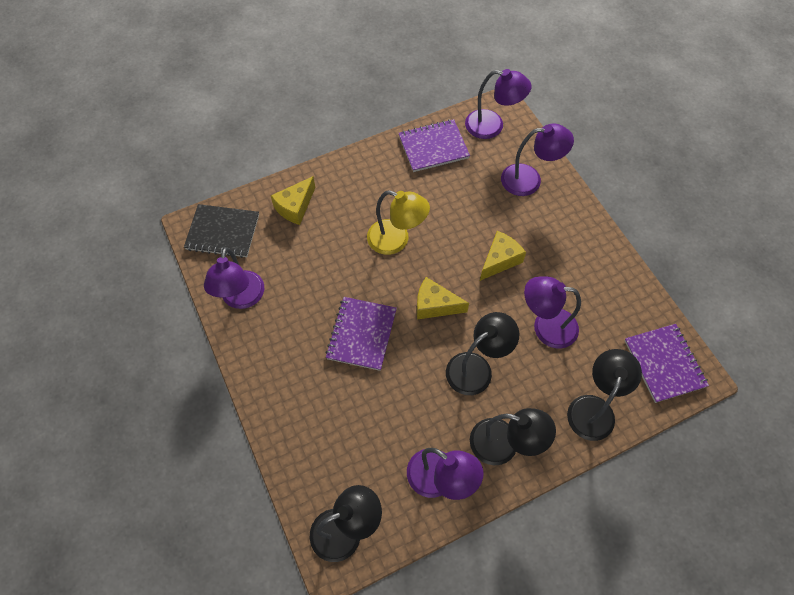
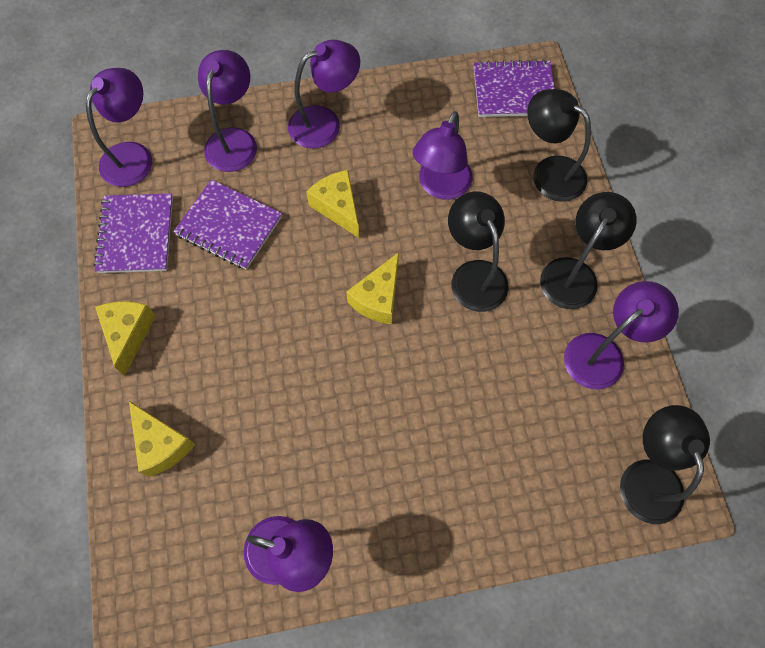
camera: 75 degrees left, 5 degrees up
(223, 232) = (165, 564): black notebook -> none
(361, 334) = (394, 398): purple notebook -> purple notebook (229, 226)
(362, 166) = (128, 334): none -> yellow cheese
(396, 240) = (267, 319): yellow lamp -> none
(569, 232) = (325, 123): none -> purple lamp

